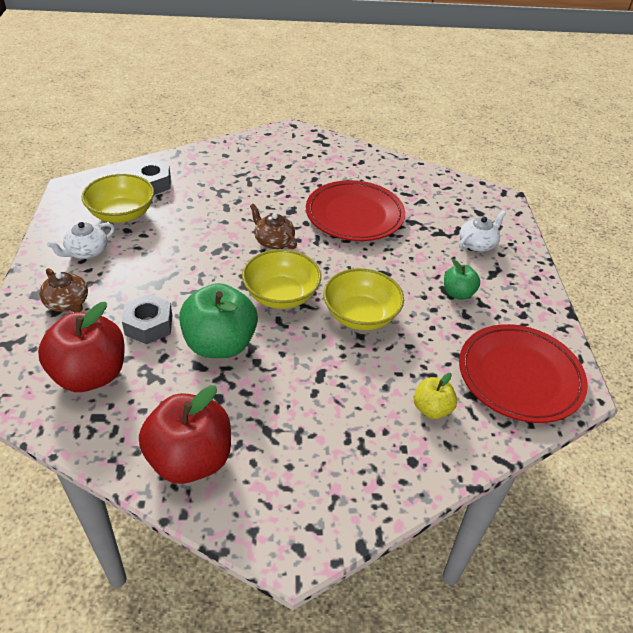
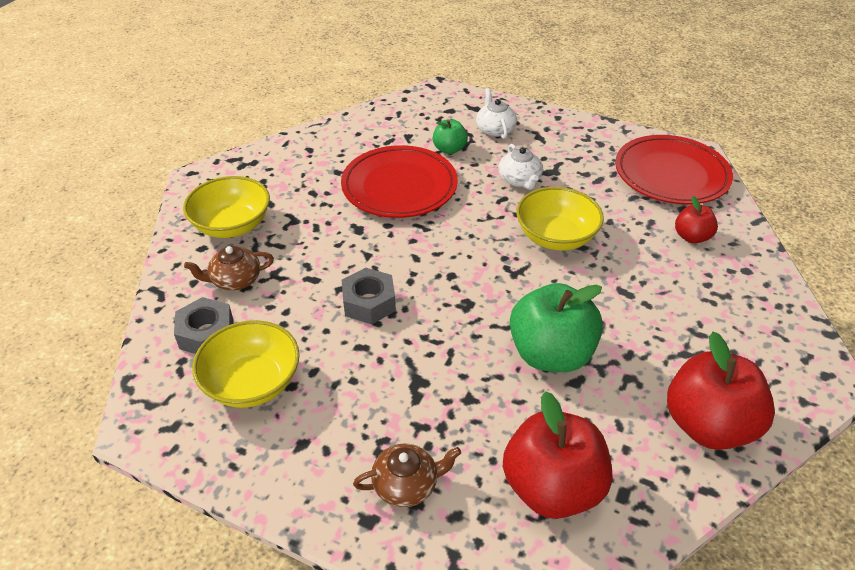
camera: 60 degrees left, 0 degrees up
(86, 252) = (310, 441): white teapot -> white teapot (520, 180)
(149, 325) = (490, 409): grey nut -> grey nut (369, 303)
(273, 241) = (403, 260): brown teapot -> brown teapot (235, 280)
(281, 295) = (497, 282): yellow bowl -> yellow bowl (232, 225)
(432, 409) = (691, 237): yellow apple -> red apple
(458, 293) = (555, 167): green apple -> green apple (449, 149)

